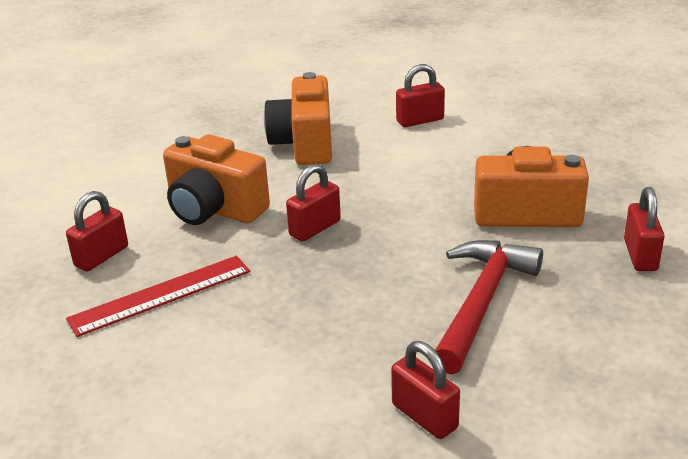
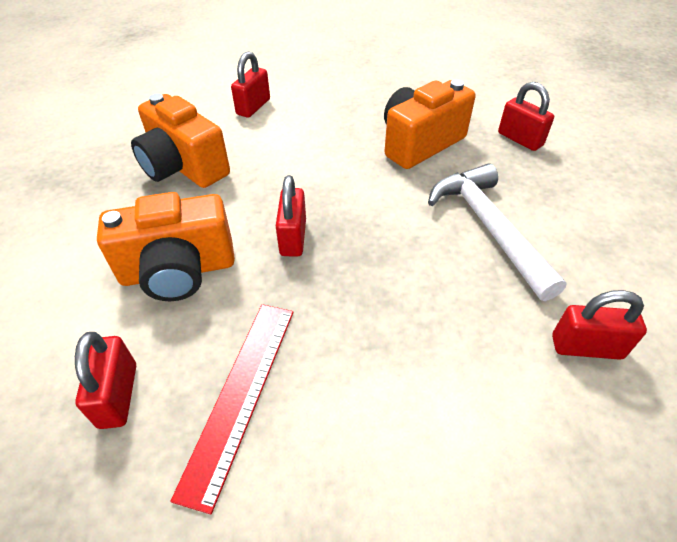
camera: 45 degrees left, 15 degrees up
(482, 303) = (489, 227): red hammer -> white hammer

